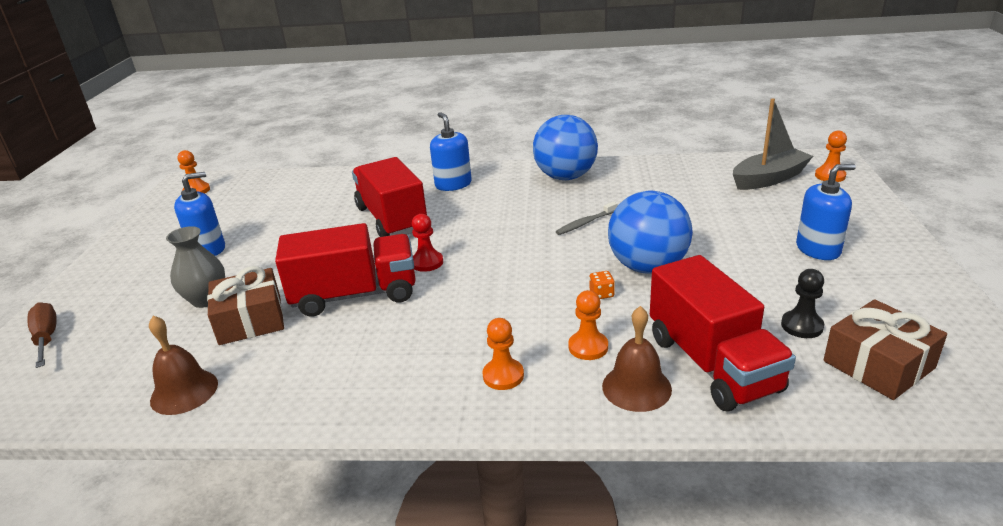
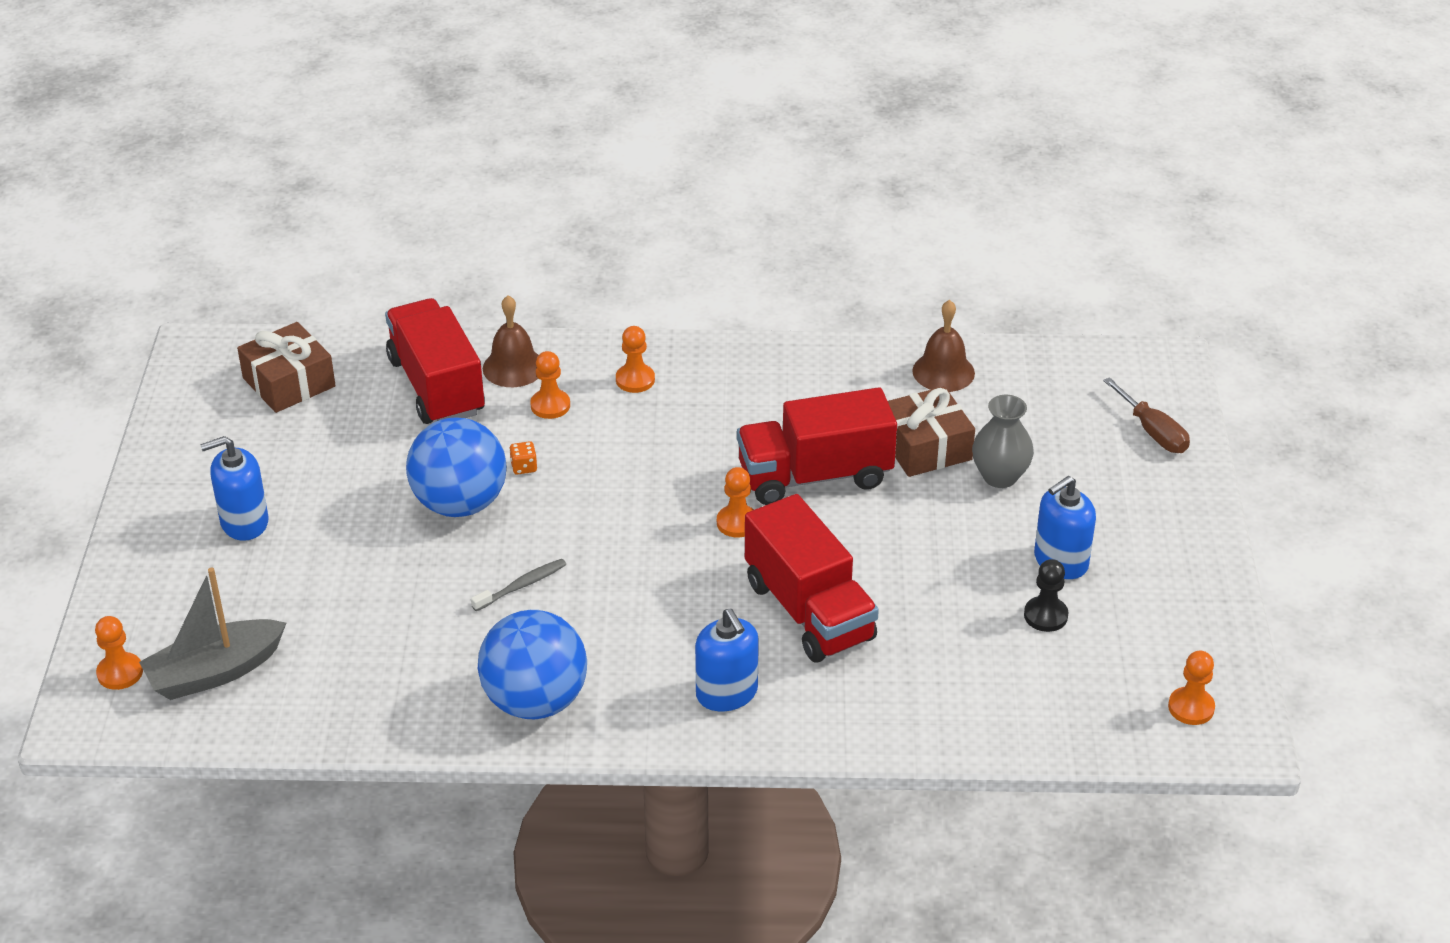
camera: 175 degrees right, 10 degrees up
(427, 262) = (737, 523): red pawn -> orange pawn
(802, 326) = (331, 422): black pawn -> black pawn (1045, 615)

